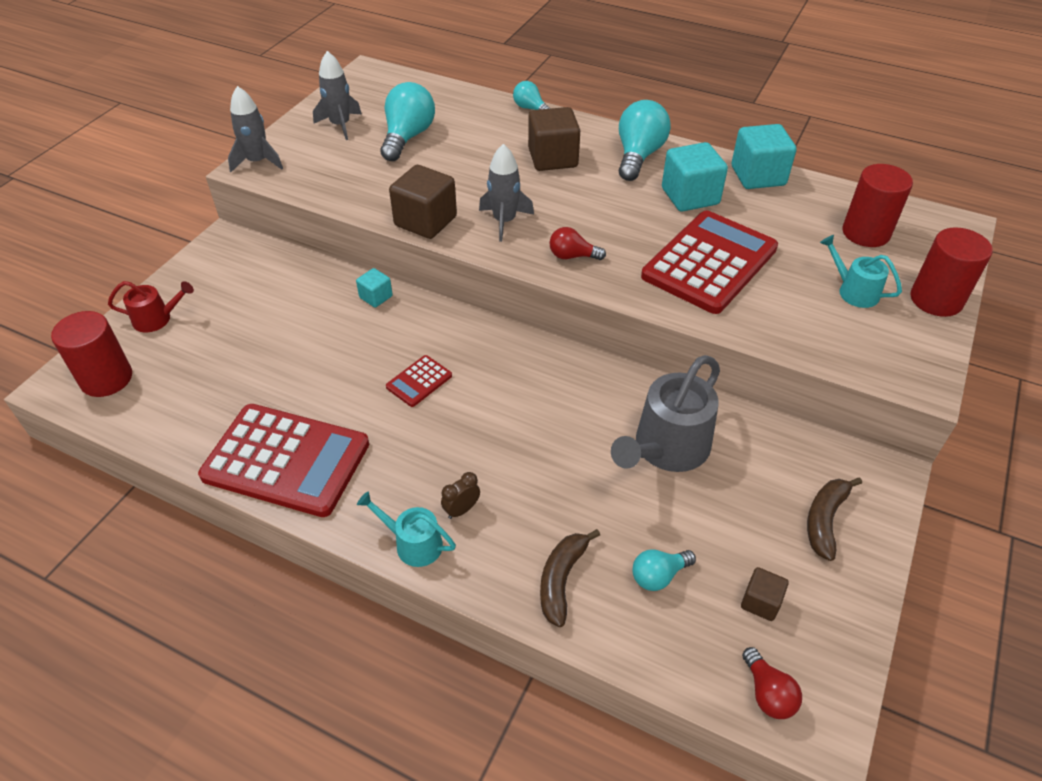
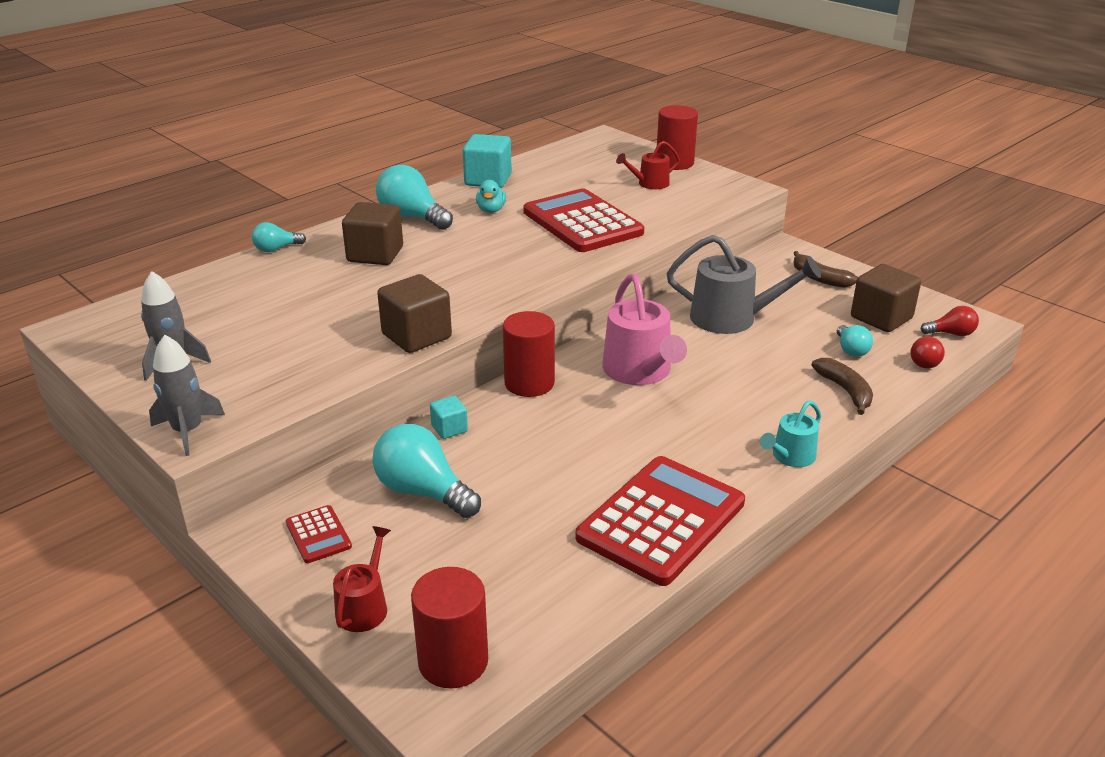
camera: 70 degrees left, 15 degrees down
(407, 137) = (250, 323): turquoise light bulb -> turquoise light bulb (423, 492)
(419, 381) = (593, 422): red calculator -> red calculator (318, 535)
(461, 510) = (761, 425): brown clock -> none
(504, 221) = (453, 295): grey rocket -> none
(518, 395) = (640, 371): none -> pink watering can
(562, 580) = (845, 391): brown banana -> brown banana turned 150 degrees counterclockwise
(572, 256) = (531, 274): red light bulb -> red light bulb (925, 362)
(666, 448) = (731, 318): grey watering can -> grey watering can turned 45 degrees counterclockwise
(690, 196) = (491, 210): turquoise cube -> turquoise duck
(760, 602) = (881, 318): brown cube -> brown cube, size x1.89
(854, 291) = (649, 184): turquoise watering can -> red watering can
(866, 233) = (589, 163): red cylinder -> red cylinder (529, 383)

